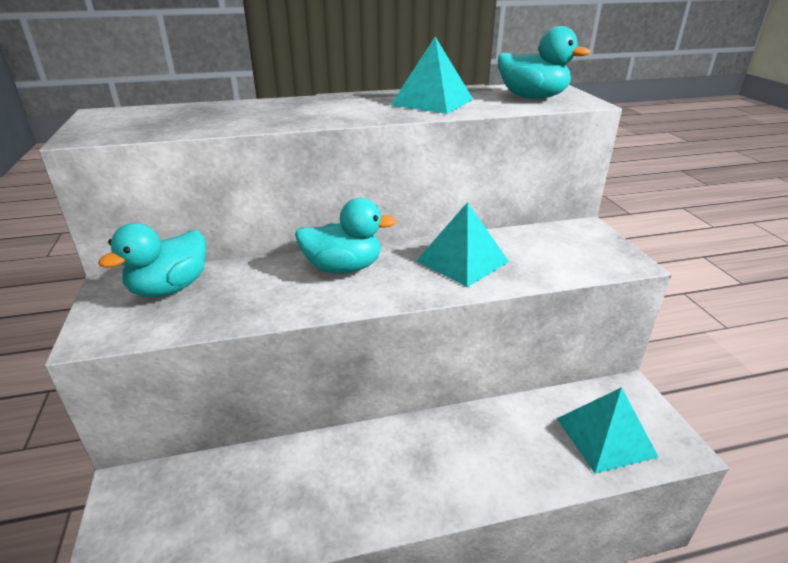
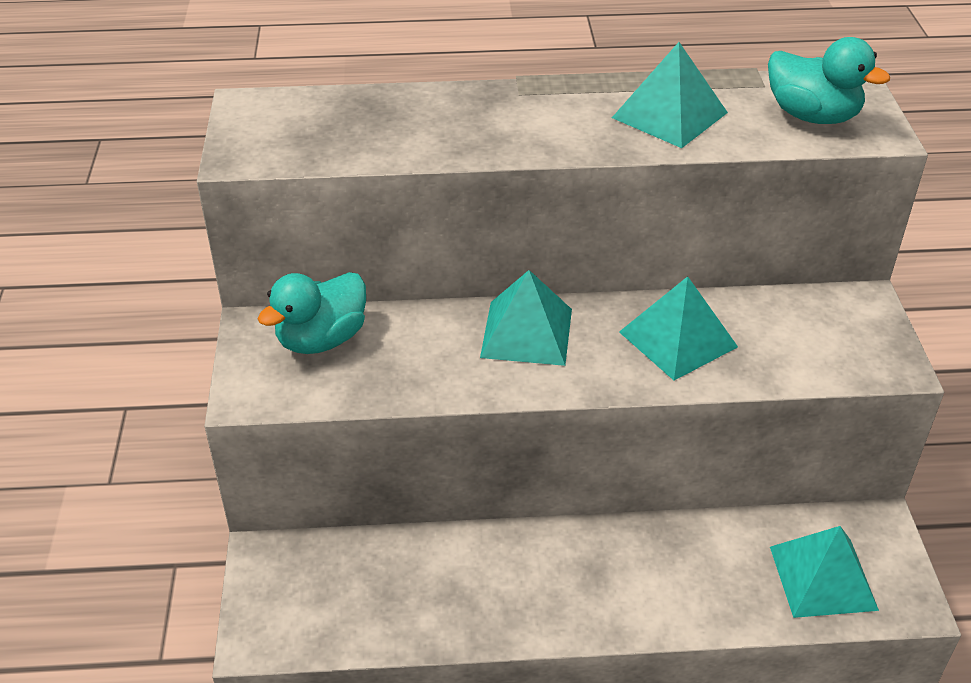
camera: 10 degrees right, 10 degrees up
(343, 268) = (526, 332): turquoise duck -> turquoise pyramid

